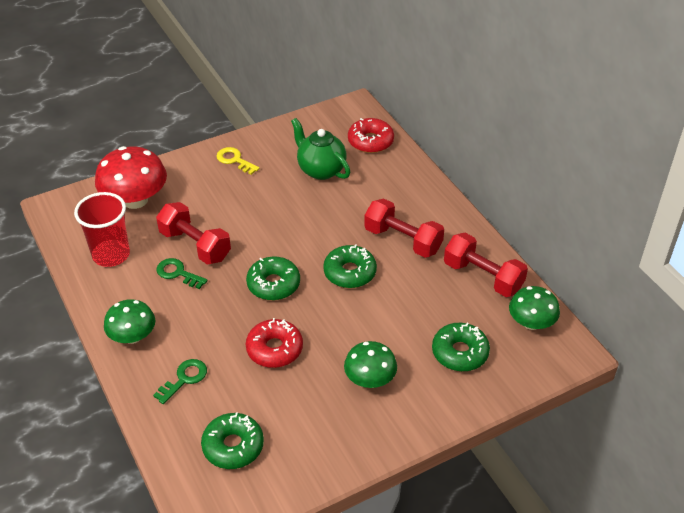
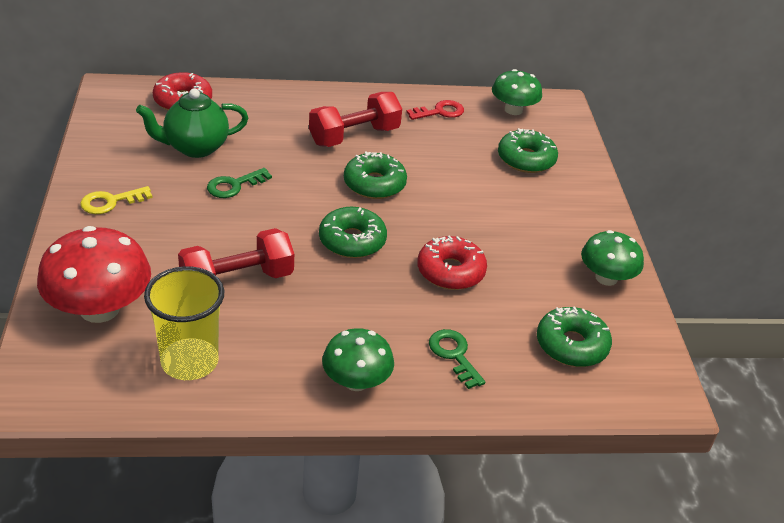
camera: 70 degrees left, 5 degrees down
(111, 255) = (189, 361): red cup -> yellow cup
(178, 273) = (275, 310): green key -> green key (234, 185)
(370, 379) = (529, 222): green mushroom -> green mushroom (606, 278)
(483, 277) = (440, 112): red dumbbell -> red key

